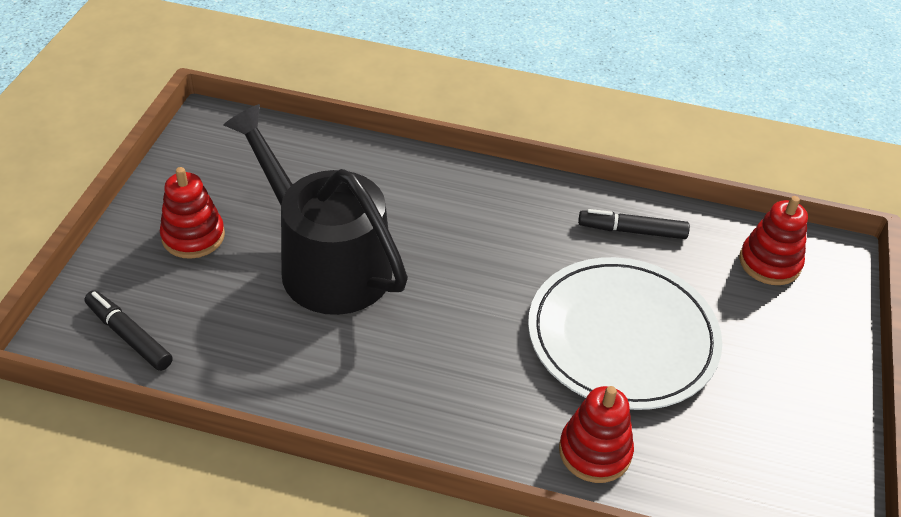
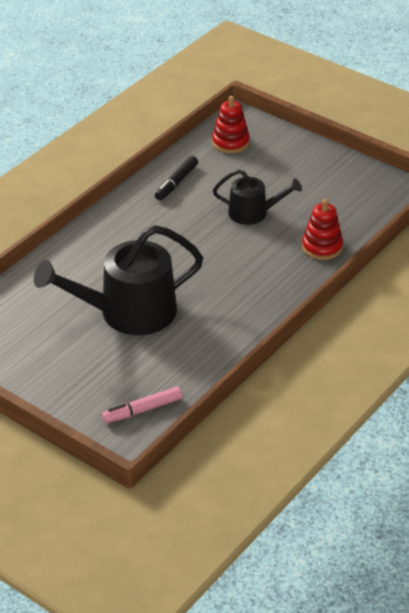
camera: 65 degrees left, 5 degrees down
(129, 336) = (142, 410): black marker -> pink marker
(193, 236) = (68, 367): red stacking toy -> none
(622, 337) = (253, 213): white plate -> black watering can

